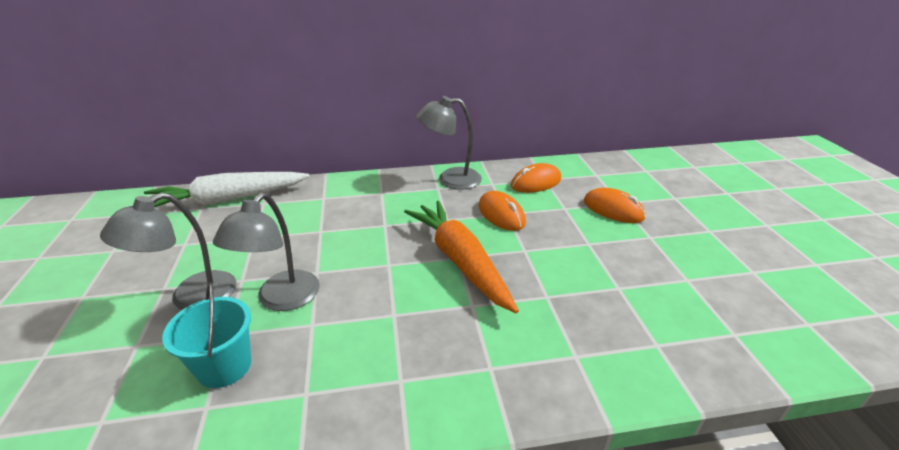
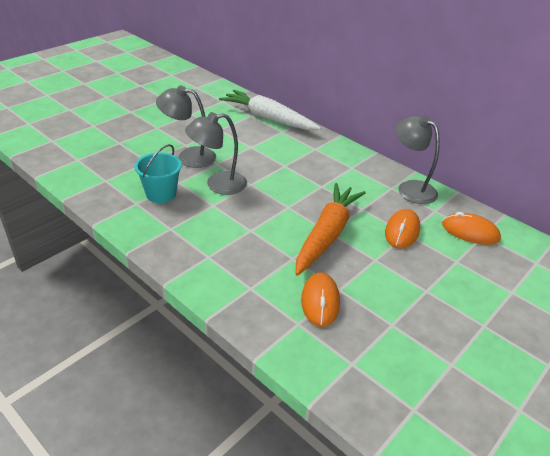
camera: 50 degrees right, 5 degrees up
(613, 210) = (494, 290): orange mouse -> orange mouse (320, 301)

